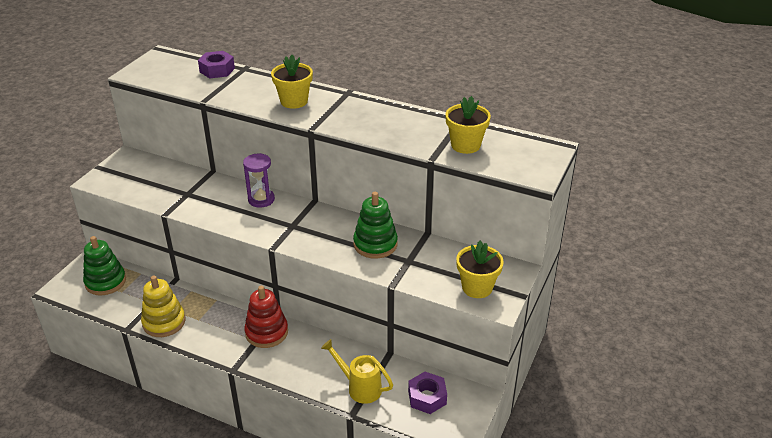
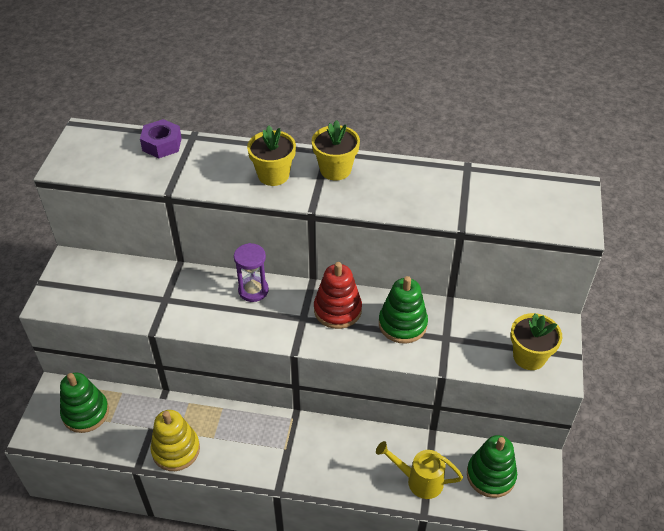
camera: 15 degrees left, 10 degrees up
(266, 332) = (294, 436): red stacking toy -> red stacking toy (337, 310)
(427, 397) = (490, 475): purple nut -> green stacking toy
(465, 145) = (488, 203): yellow flower pot -> yellow flower pot (335, 170)

